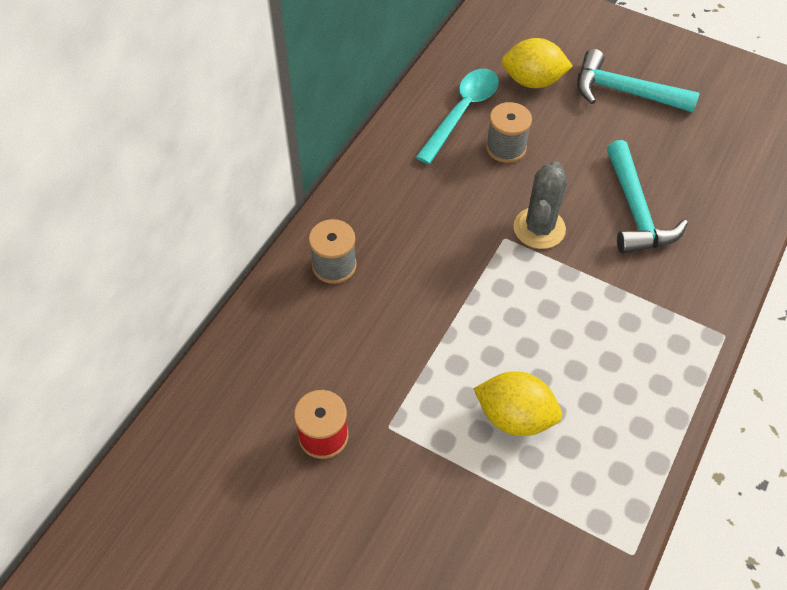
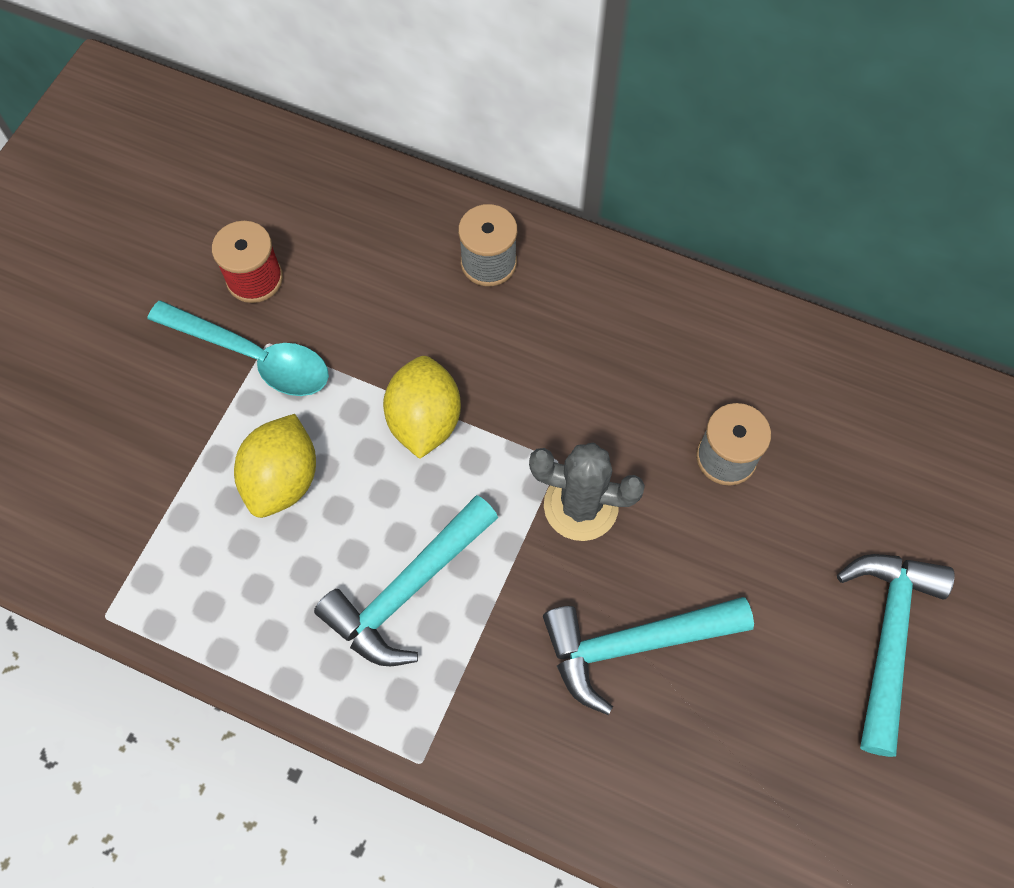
camera: 85 degrees right, 10 degrees up
(462, 112) = (785, 395): turquoise spoon -> turquoise spoon (253, 356)
(532, 81) = (876, 493): yellow lemon -> yellow lemon (424, 421)
(603, 336) = (407, 590): none -> turquoise hammer

